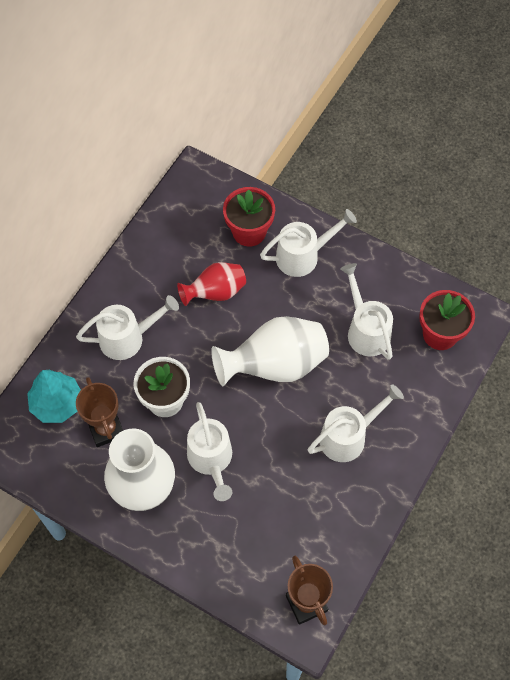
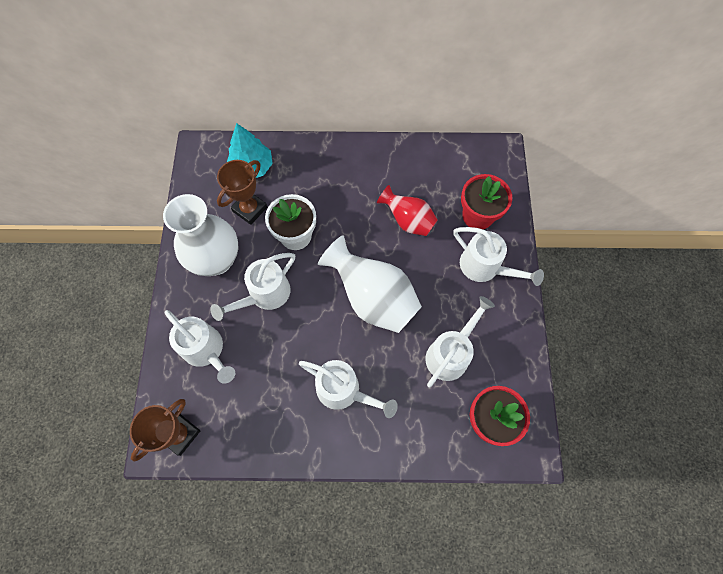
camera: 60 degrees right, 5 degrees up
(128, 338) = (331, 183): white watering can -> white watering can (207, 351)

